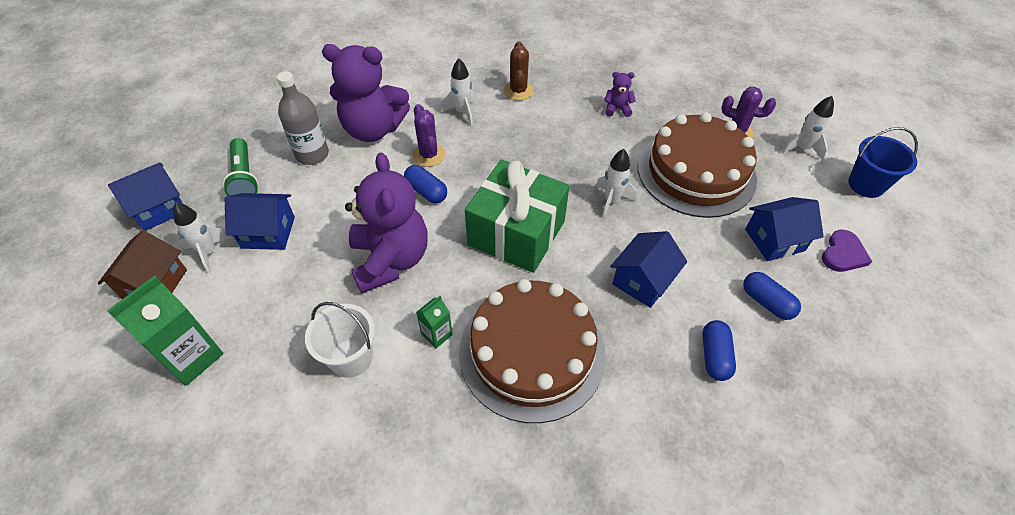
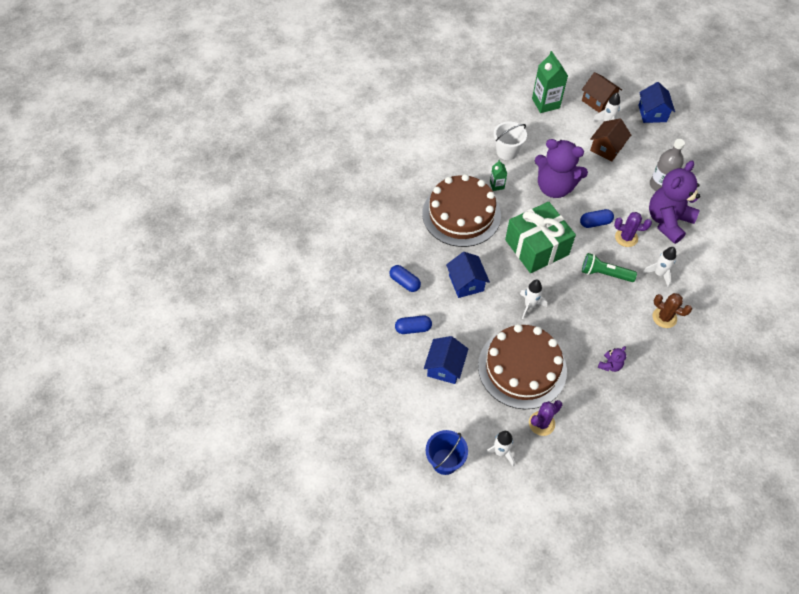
camera: 125 degrees right, 5 degrees up
(244, 178) = (657, 151): green flashlight -> green flashlight (604, 273)
(268, 232) = (606, 148): blue house -> brown house
(843, 254) = (411, 394): purple heart -> none

